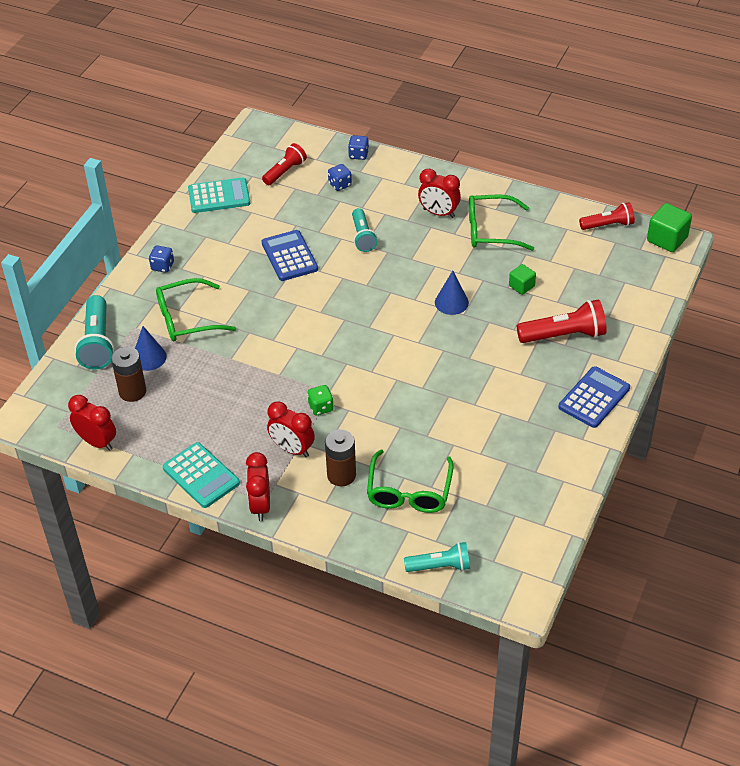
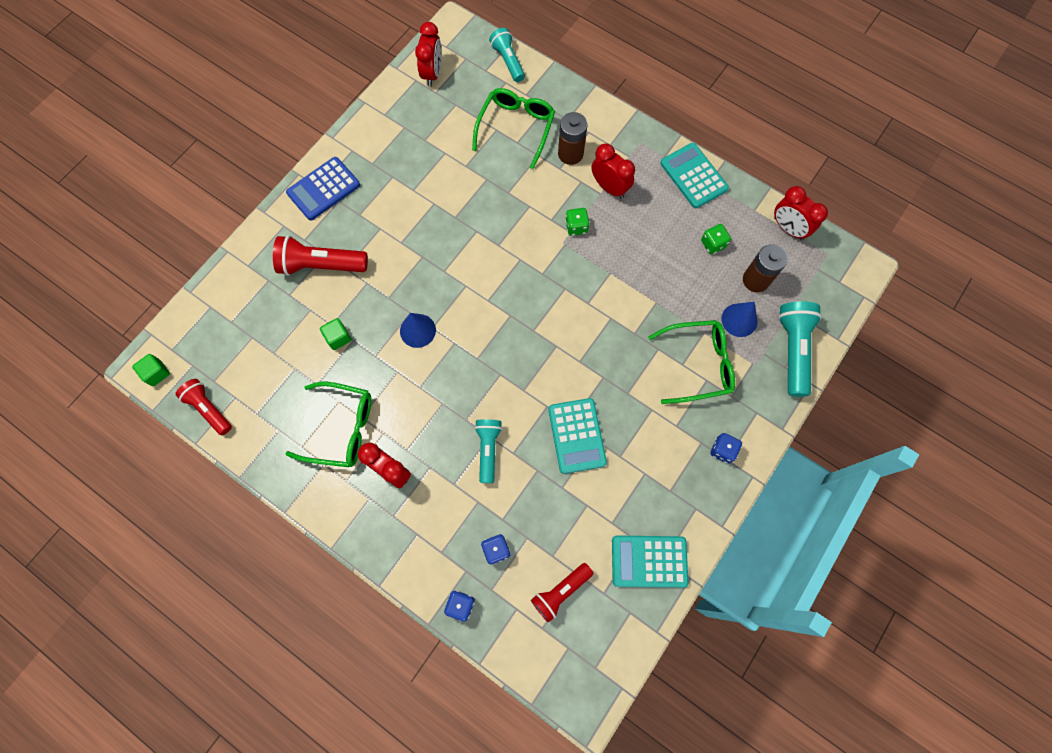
camera: 170 degrees left, 25 degrees up
(177, 415) = (713, 244): none -> green dice
(260, 505) = (644, 138): red clock -> red clock (432, 73)
(289, 256) = (577, 436): blue calculator -> turquoise calculator
(440, 566) = (508, 61): turquoise flashlight -> turquoise flashlight turned 60 degrees clockwise
(608, 225) = (209, 409): red flashlight -> red flashlight turned 45 degrees clockwise
(667, 239) = (157, 373): green cube -> green cube, size x0.60

